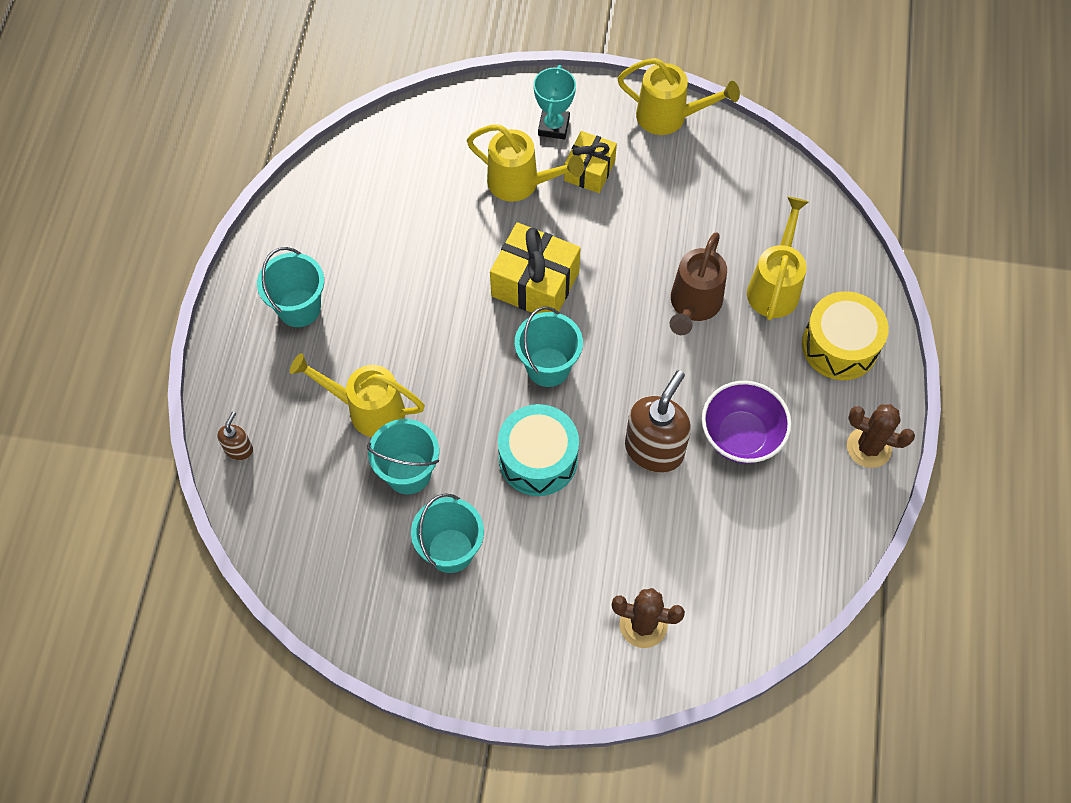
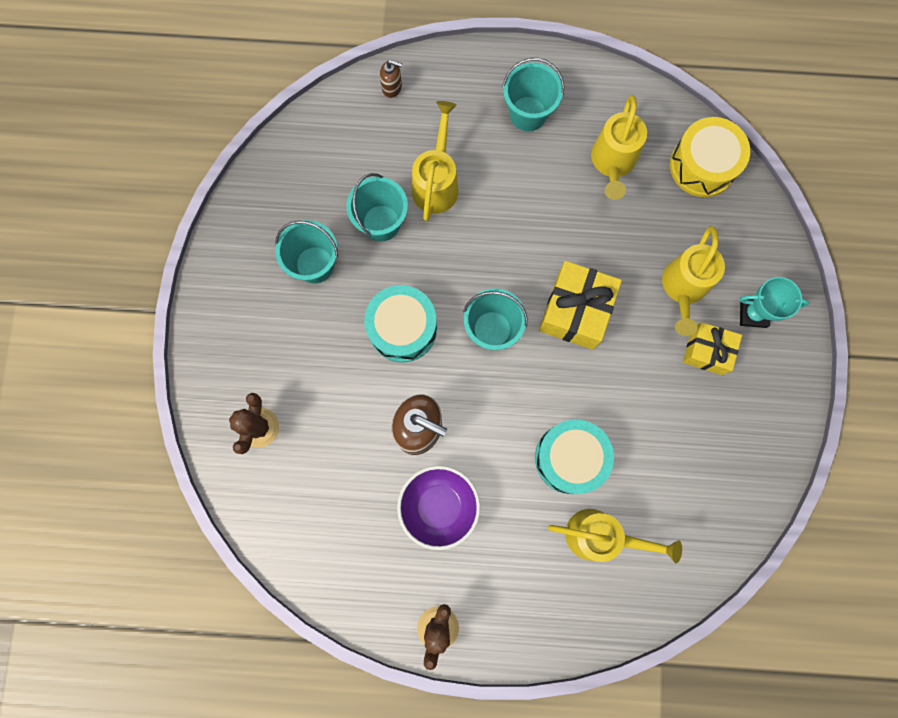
camera: 85 degrees right, 15 degrees up
(669, 117) = (782, 425): yellow watering can -> yellow watering can (612, 162)
(693, 305) = (570, 458): brown watering can -> turquoise drum
(840, 346) = (541, 600): yellow drum -> yellow drum (702, 165)

